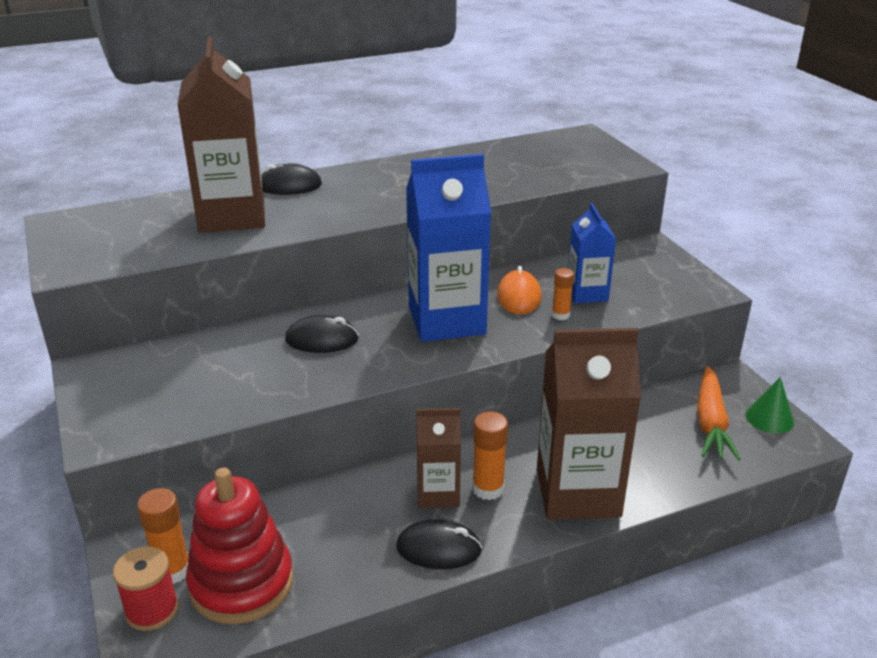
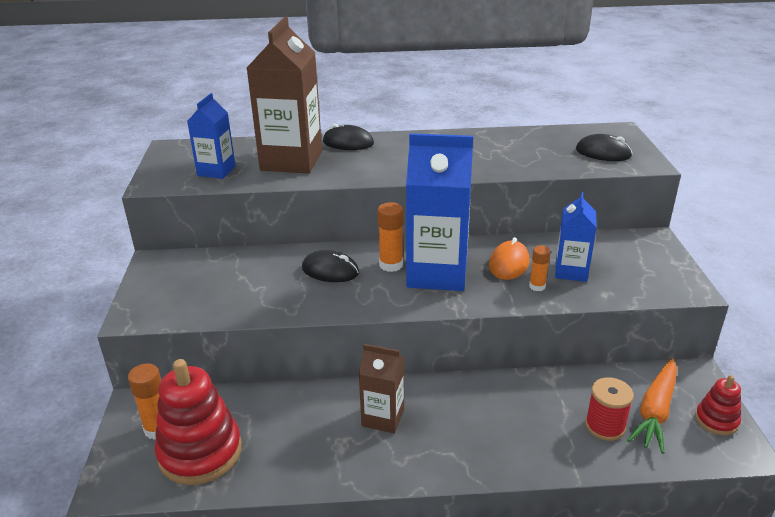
camera: 20 degrees right, 0 degrees up
(142, 241) = (216, 171): none -> blue carton
(152, 610) = (129, 456): red spool -> red spool (605, 426)
(438, 549) = (360, 465): black mouse -> black mouse (603, 153)
(488, 489) = (425, 423): orange glue stick -> orange glue stick (391, 265)
(578, 492) = (501, 446): brown carton -> none
(769, 418) = (716, 420): green cone -> red stacking toy

